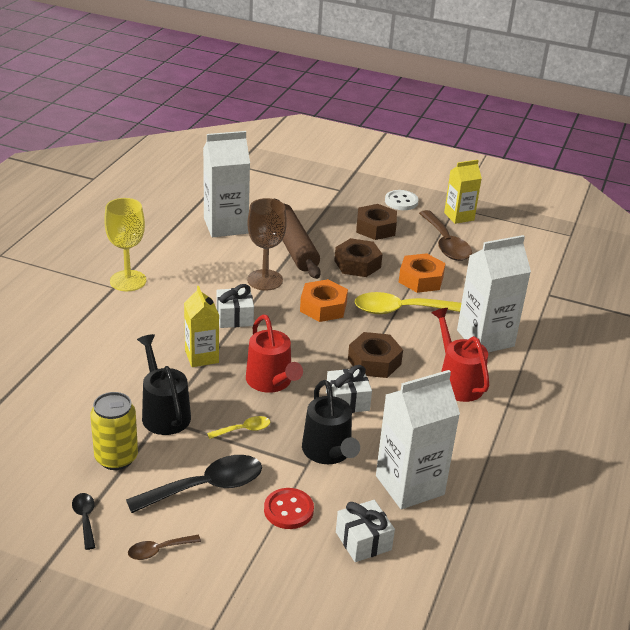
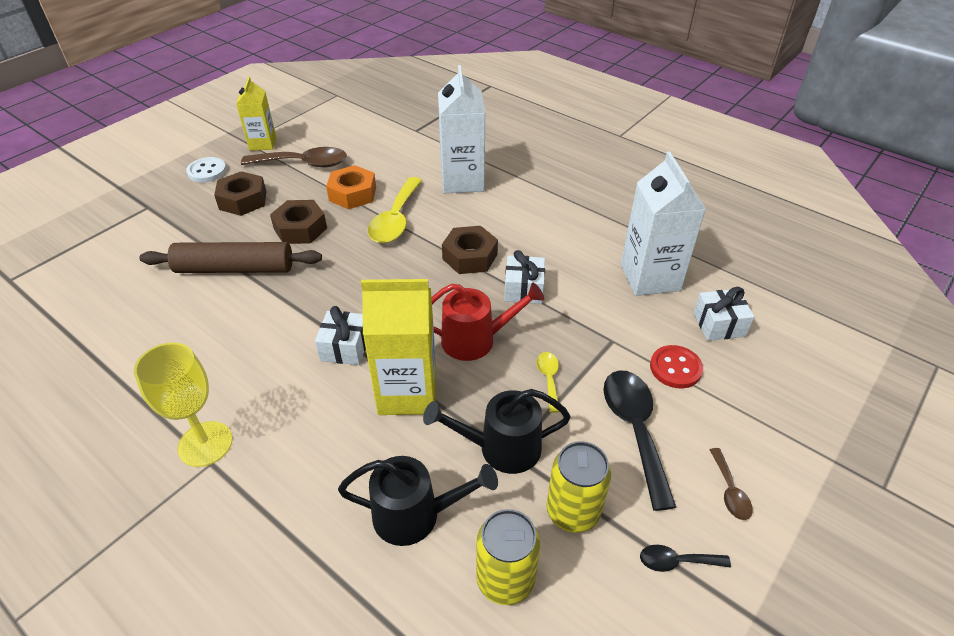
camera: 70 degrees left, 10 degrees up
(54, 431) = (505, 579): none -> yellow can
(201, 356) = (407, 392): yellow carton -> yellow carton, size x1.59
(226, 226) = (146, 318): white carton -> none
(265, 280) = (286, 306): brown goblet -> none
(323, 307) = (363, 271): orange nut -> none
(329, 452) = (597, 320): black watering can -> black watering can (415, 515)
(457, 382) = (517, 213): red watering can -> none

